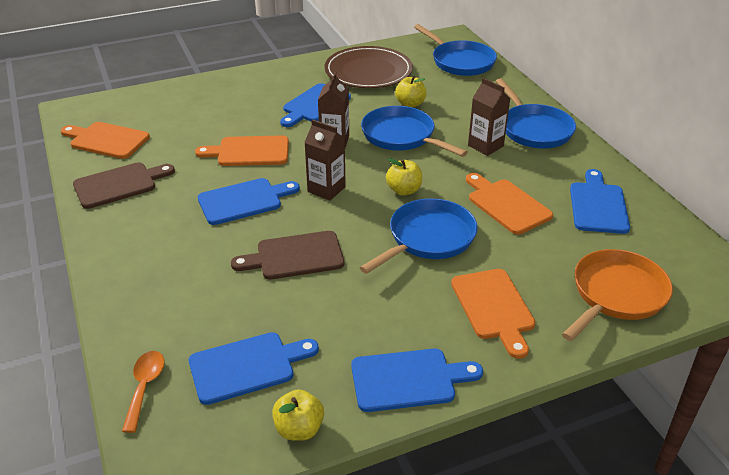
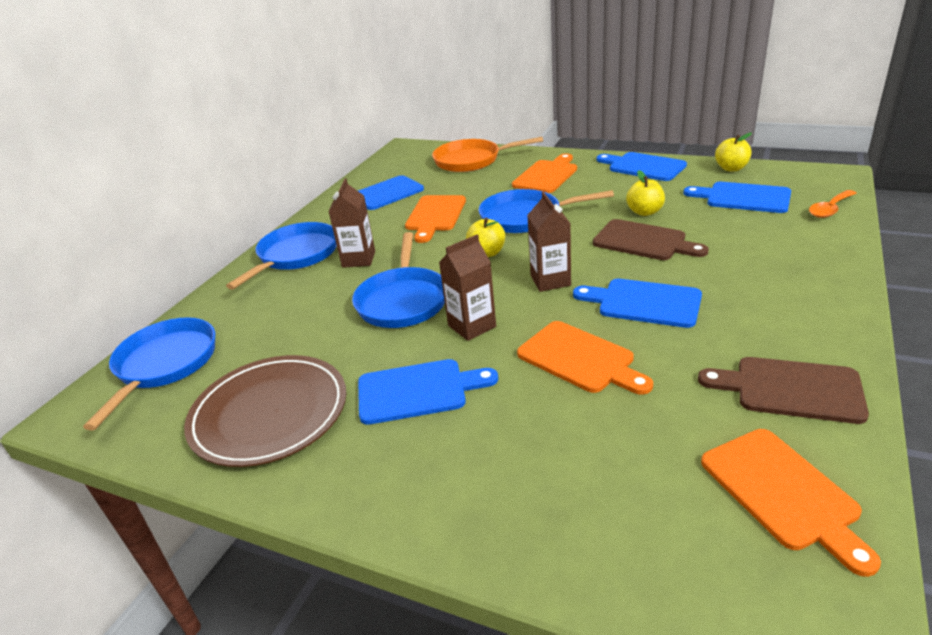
camera: 130 degrees left, 5 degrees down
(410, 104) = (326, 333): yellow apple -> yellow apple (644, 212)

